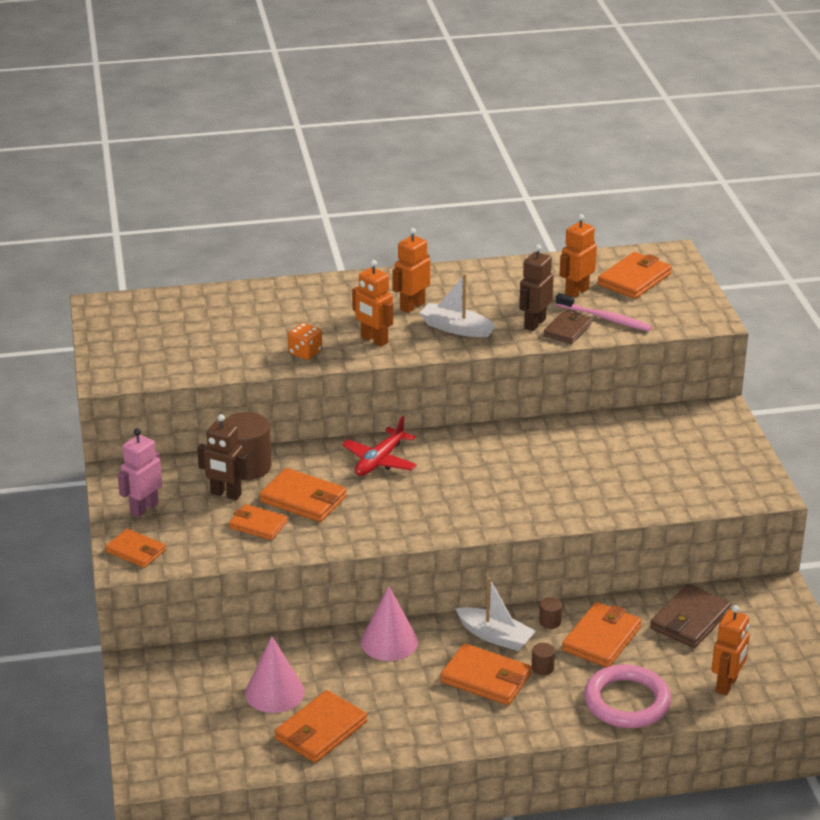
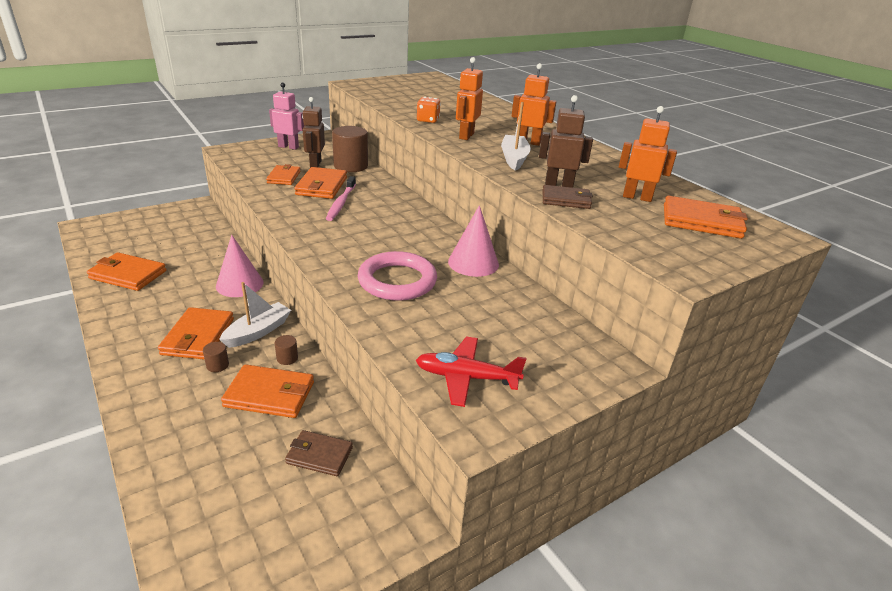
camera: 65 degrees right, 0 degrees up
(135, 551) = (242, 150): orange wallet -> none
(274, 692) = (172, 251): pink cone -> pink cone (473, 263)
(379, 461) = (386, 204): red plane -> red plane (466, 377)
(495, 636) = (258, 332): white boat -> white boat turned 150 degrees counterclockwise
(605, 318) = (609, 214): pink toothbrush -> pink toothbrush (341, 203)
(627, 701) = (169, 430): pink ring -> pink ring (397, 281)
(690, 620) = (319, 455): brown wallet -> brown wallet, size x0.66
(727, 685) = (205, 510): orange robot -> none

